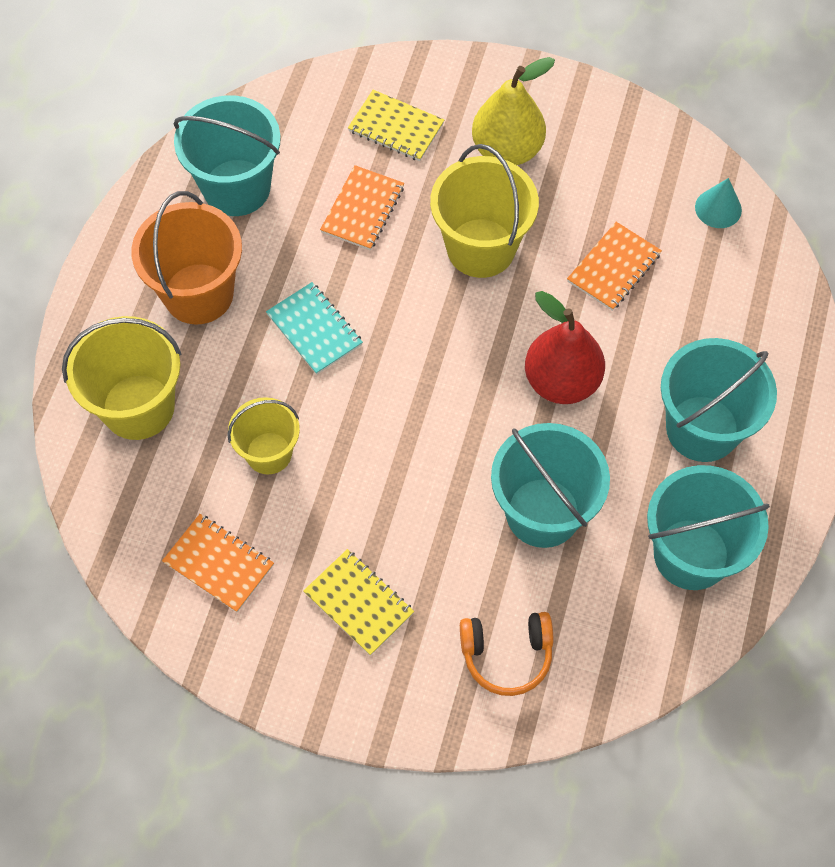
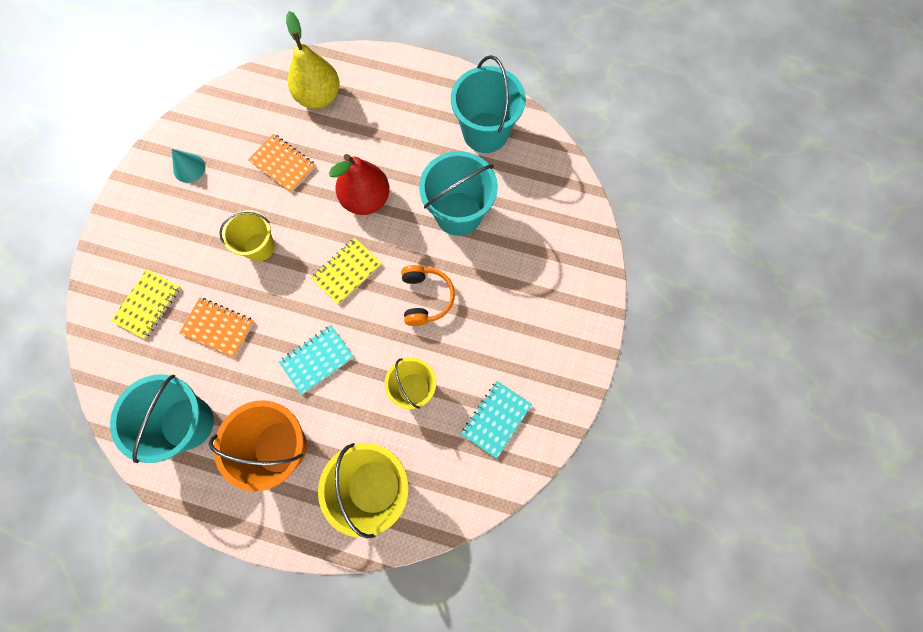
camera: 90 degrees left, 10 degrees up
(219, 564) = (496, 419): orange notebook -> turquoise notebook
(359, 603) = (521, 325): yellow notebook -> yellow notebook (347, 272)
(481, 248) = (259, 247): yellow bucket -> yellow bucket, size x0.63
(507, 150) = (178, 228): yellow pear -> yellow pear (319, 97)
(507, 655) = (552, 237): orange headphones -> orange headphones (426, 298)
(702, 428) = (402, 121): turquoise bucket -> none
(718, 208) = (243, 100): turquoise cone -> turquoise cone (189, 168)

